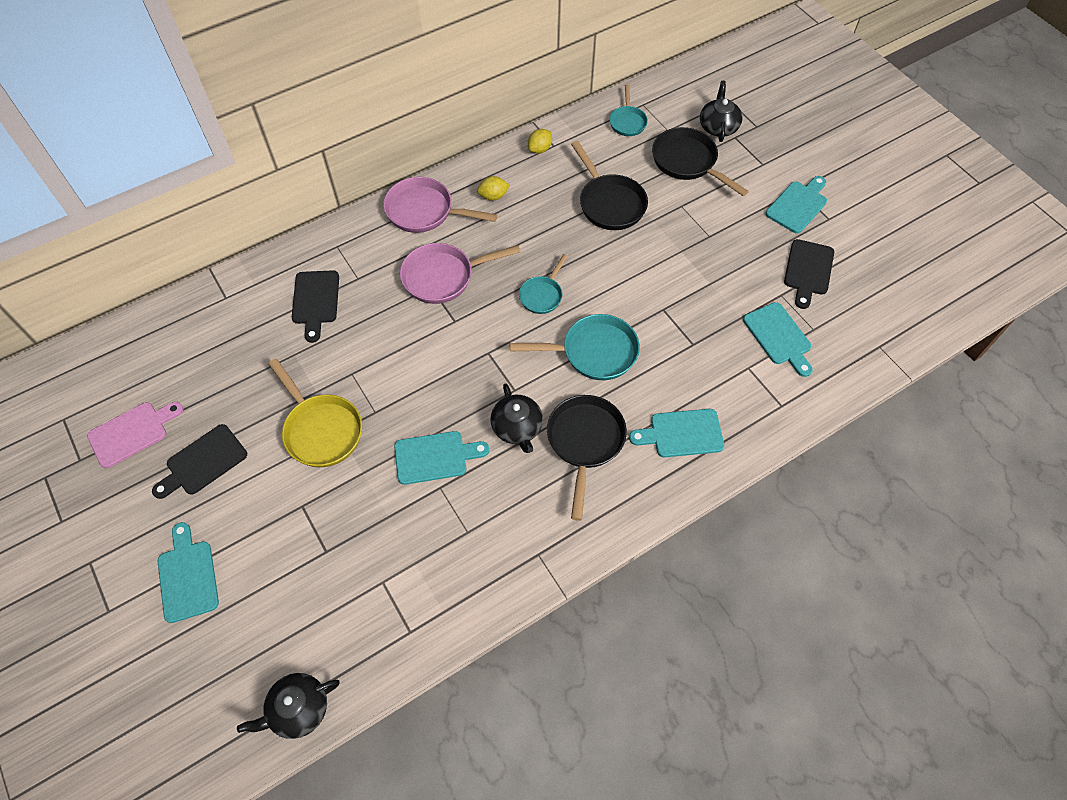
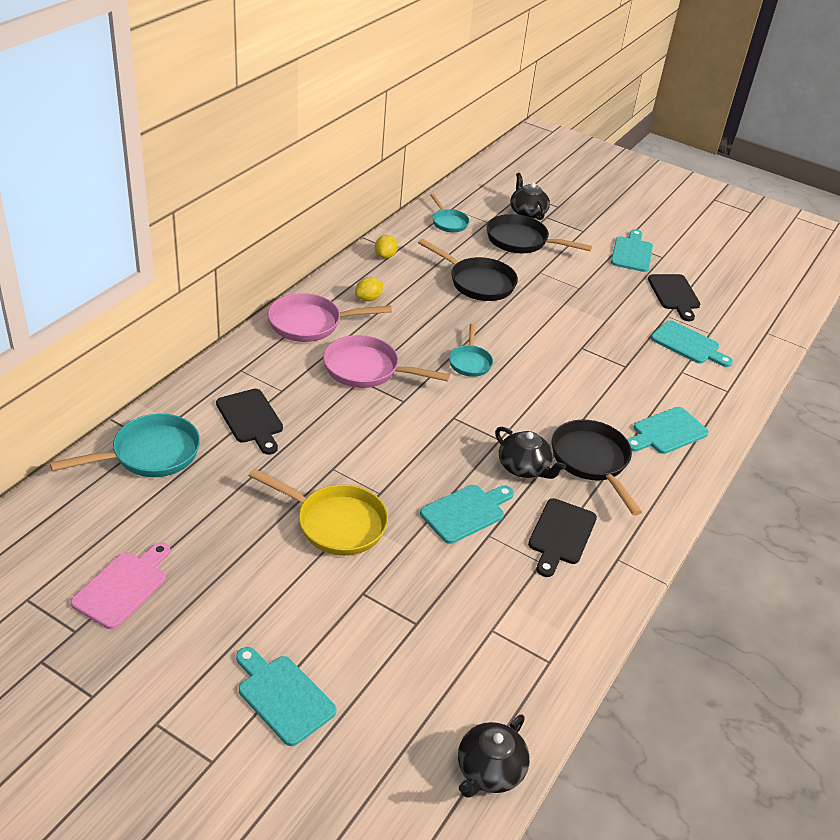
camera: 30 degrees left, 20 degrees down
(203, 462) = (226, 588): black cutting board -> black cutting board (561, 535)
(443, 277) = (367, 369): pink pan -> pink pan turned 60 degrees clockwise
(593, 352) = (547, 393): turquoise pan -> turquoise pan (150, 454)

